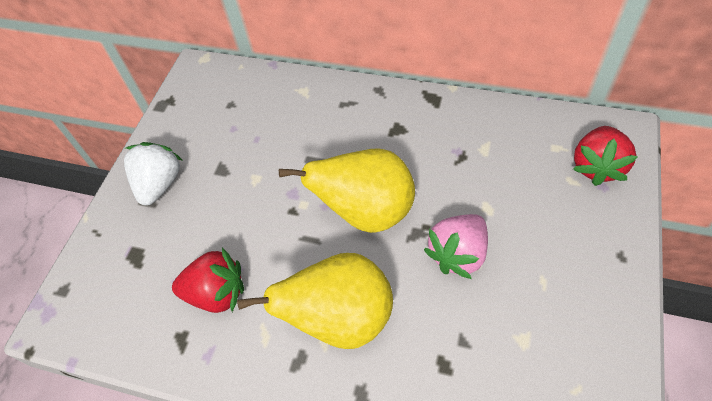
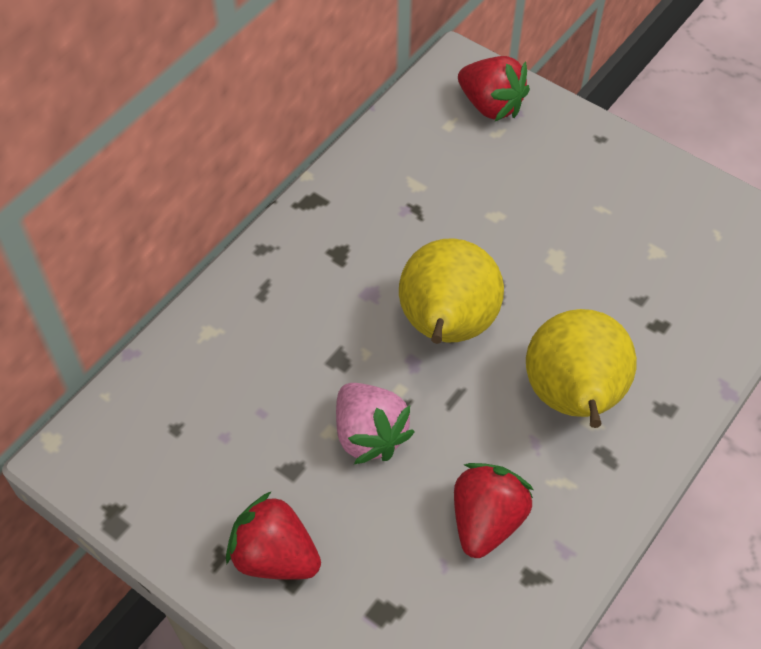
camera: 75 degrees left, 0 degrees up
(160, 184) = (274, 556): white strawberry -> red strawberry
(458, 254) = (541, 264): pink strawberry -> pink strawberry (369, 435)

